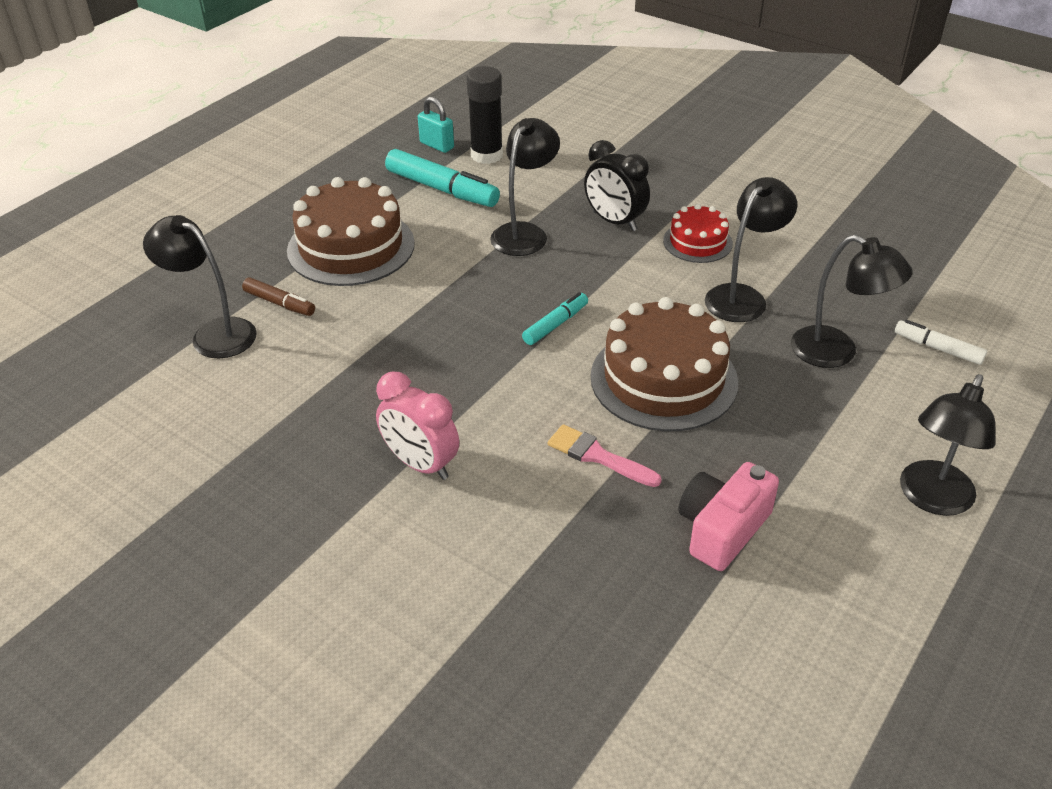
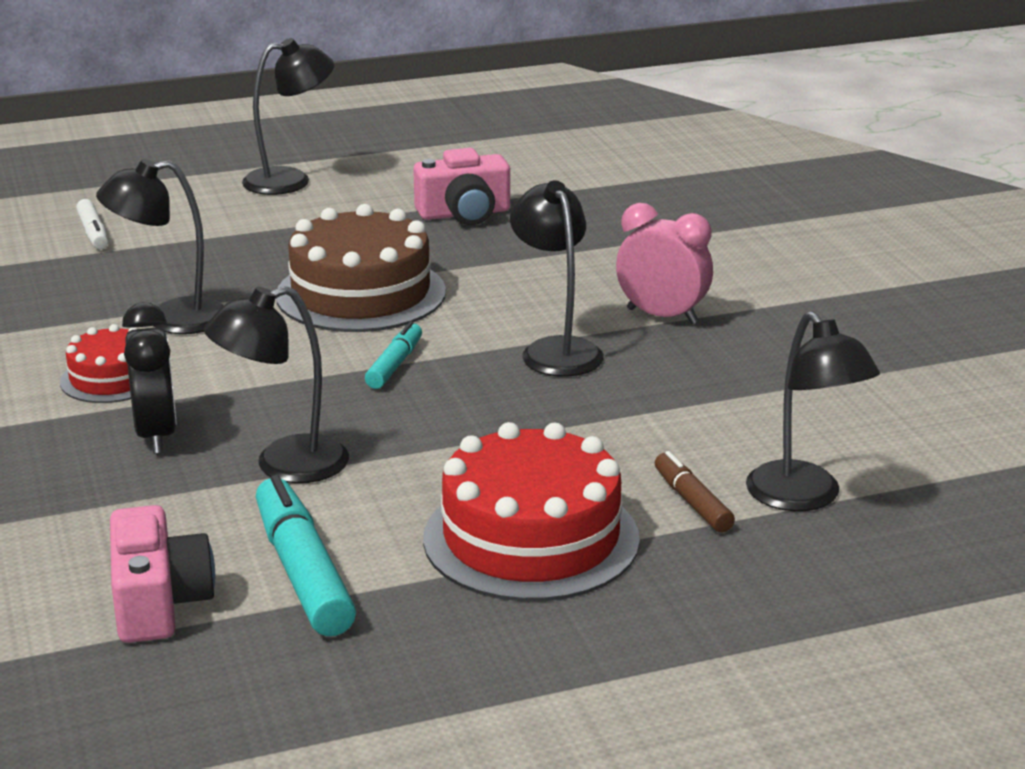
camera: 145 degrees left, 15 degrees down
(351, 247) = (531, 538): brown cake -> red cake
(421, 464) = (662, 316): pink clock -> pink clock turned 45 degrees counterclockwise
(437, 145) = (205, 658): turquoise padlock -> none
(487, 155) = (158, 602): black glue stick -> pink camera
(555, 324) = (394, 365): turquoise marker -> turquoise marker turned 120 degrees clockwise
(598, 456) = (498, 272): pink brush -> none
(836, 352) = (179, 258): black lamp -> black lamp (556, 350)

